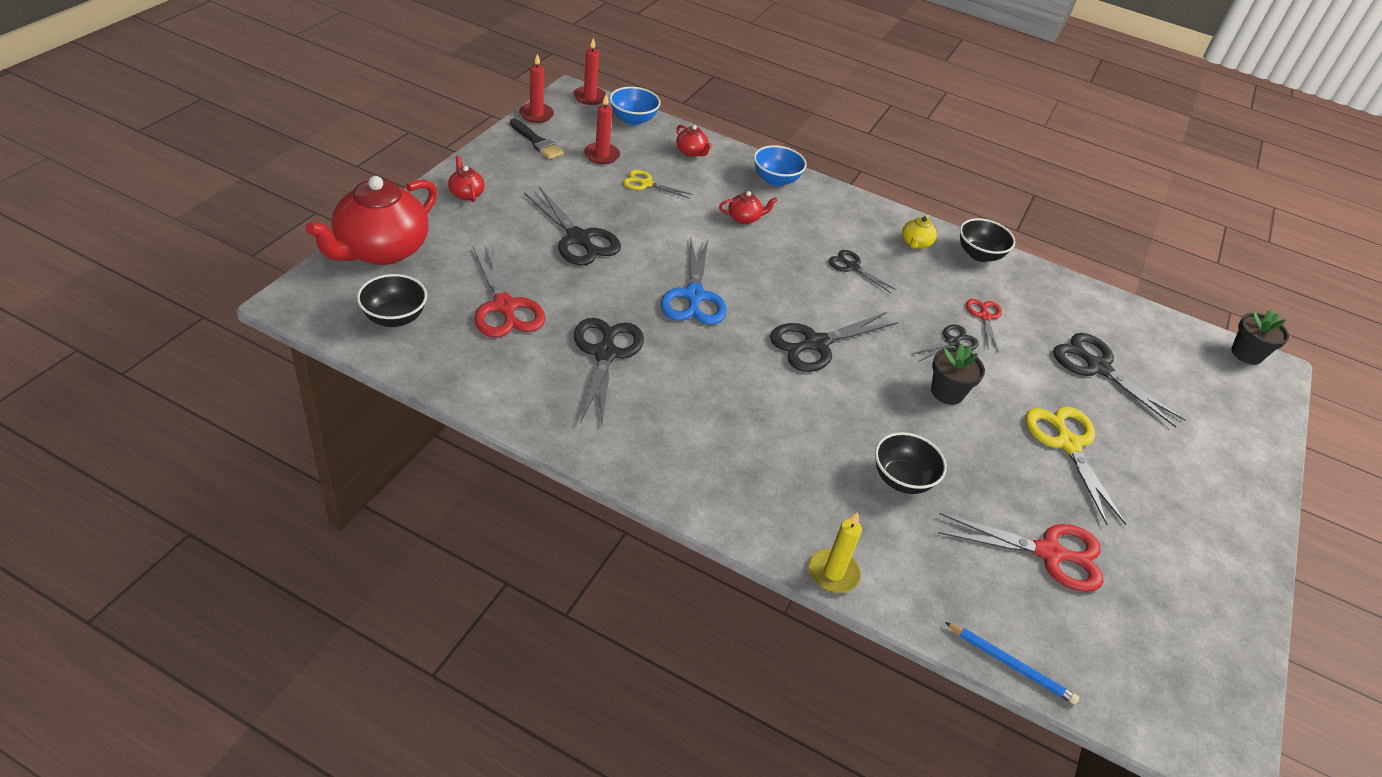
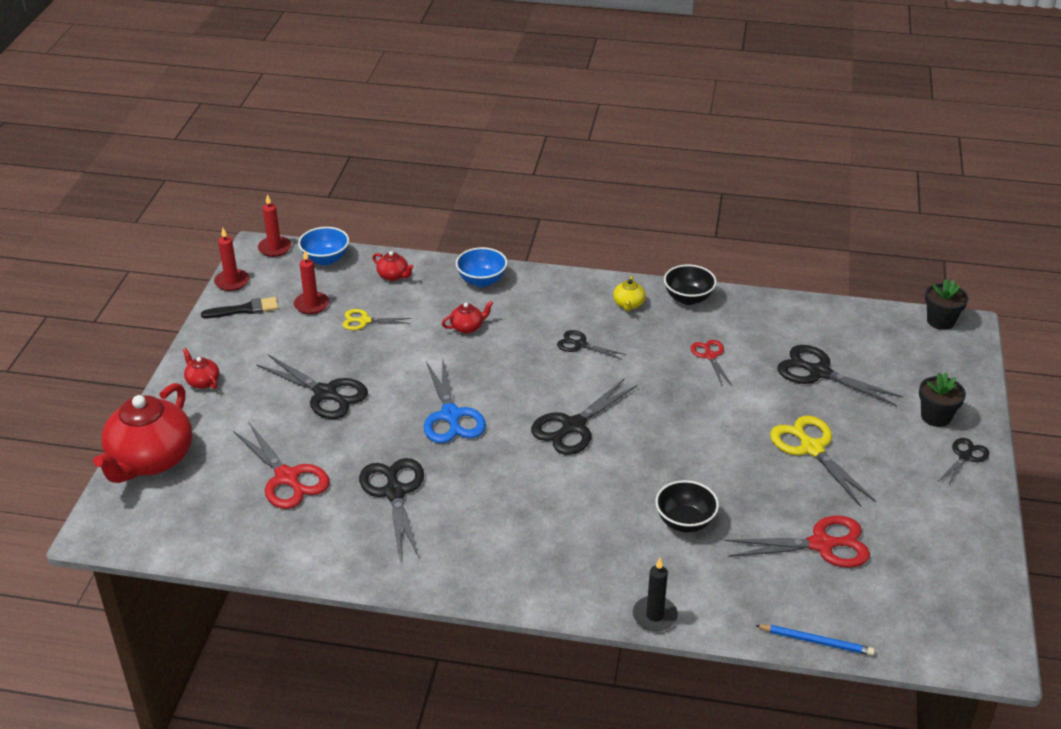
camera: 10 degrees left, 5 degrees down
(394, 318) = (194, 518): black bowl -> none
(536, 142) = (244, 309): black brush -> black brush turned 45 degrees counterclockwise
(833, 573) = (654, 616): yellow candle -> black candle
(947, 392) = (699, 435): black flower pot -> black flower pot (936, 417)
(952, 342) = (689, 388): black scissors -> black scissors (965, 457)

